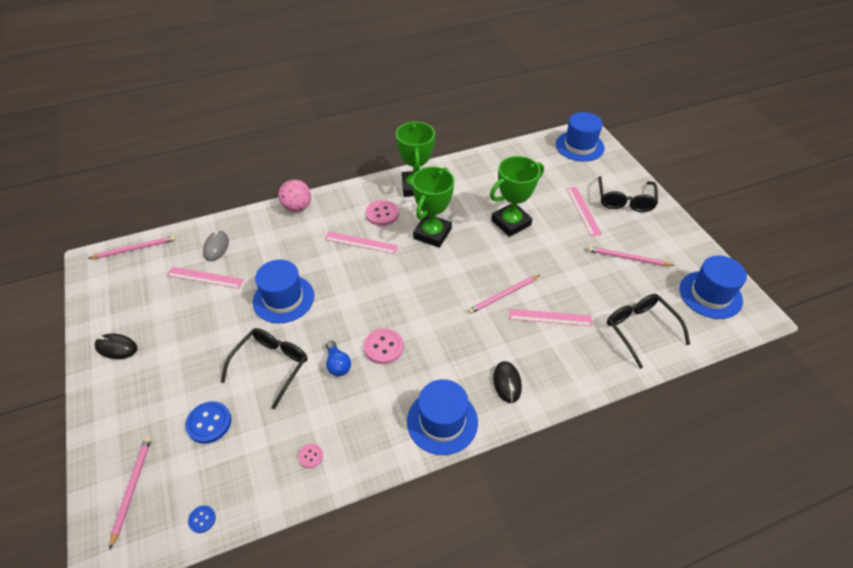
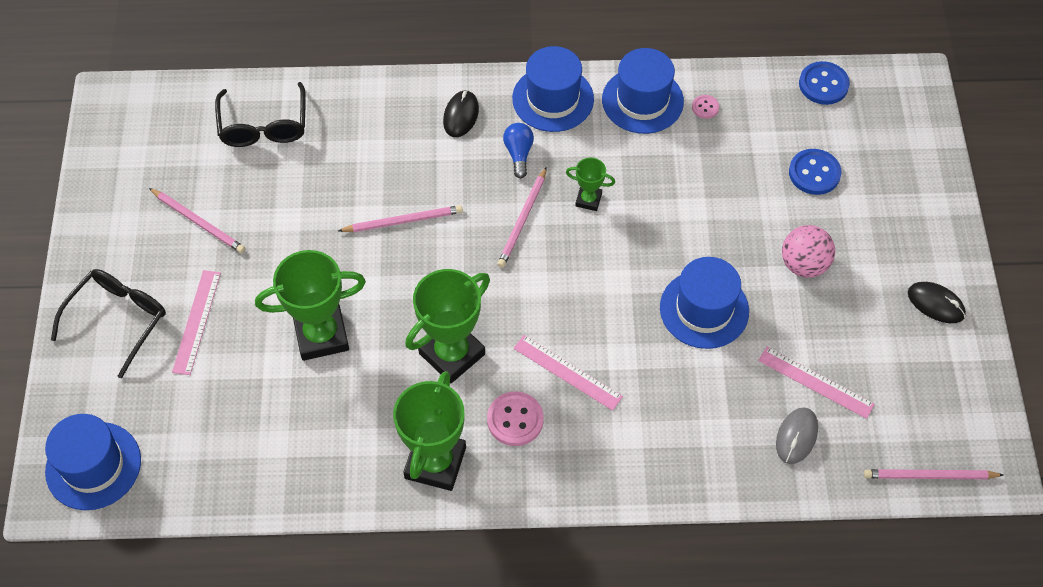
camera: 160 degrees left, 10 degrees up
(132, 488) = (897, 132): pink pencil -> pink pencil (522, 220)
(202, 519) = (823, 84): blue button -> blue button, size x1.85
(271, 366) = (734, 218): black glasses -> none
(297, 207) = (652, 482): pink ball -> pink ball (803, 264)
(338, 364) = (651, 195): blue light bulb -> blue light bulb (518, 154)
(383, 347) = (588, 200): pink button -> green trophy
(550, 317) = (362, 173): pink ruler -> none
(710, 294) = (139, 140): blue hat -> blue hat (642, 100)

